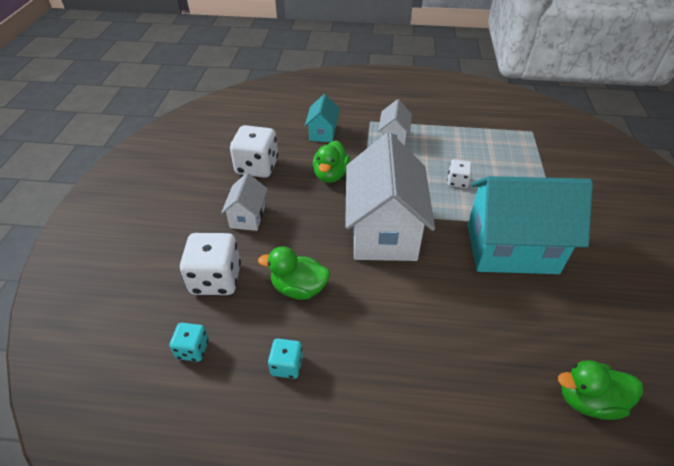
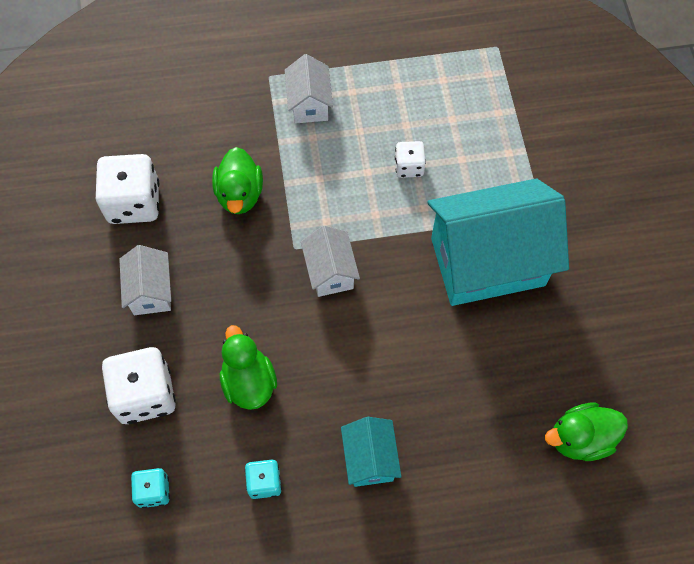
camera: 15 degrees left, 20 degrees up
(299, 288) = (249, 382): green duck -> green duck turned 75 degrees clockwise
(323, 133) = (207, 115): turquoise house -> turquoise house (370, 459)
(384, 231) = (330, 272): white house -> white house, size x0.47

